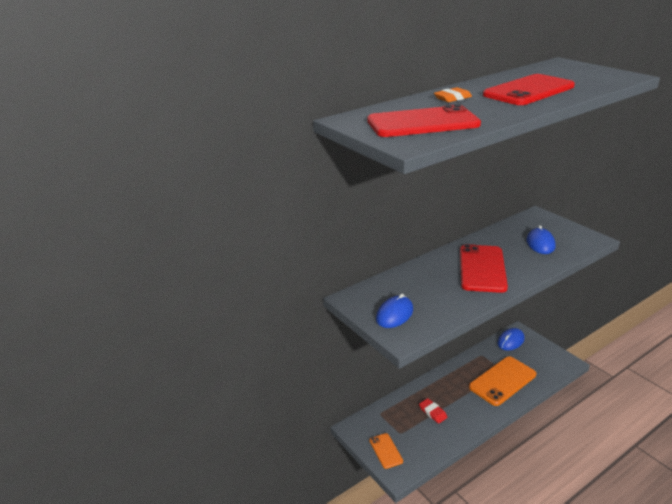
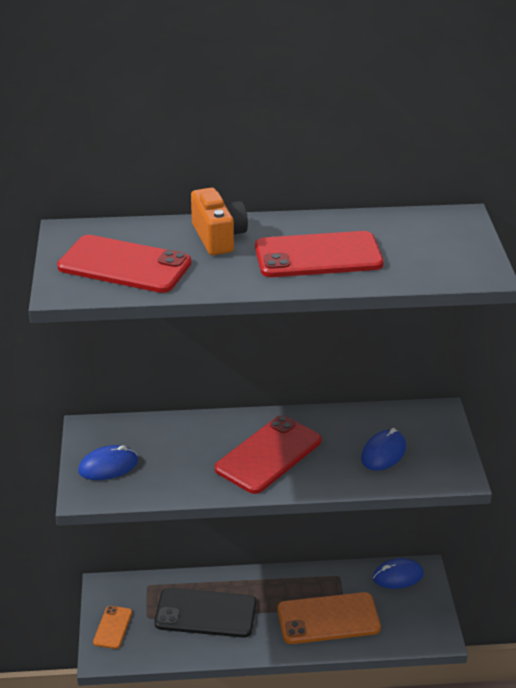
camera: 30 degrees right, 5 degrees up
(433, 412) = (205, 613): red eraser -> black phone
(452, 98) = (218, 237): orange eraser -> orange camera

